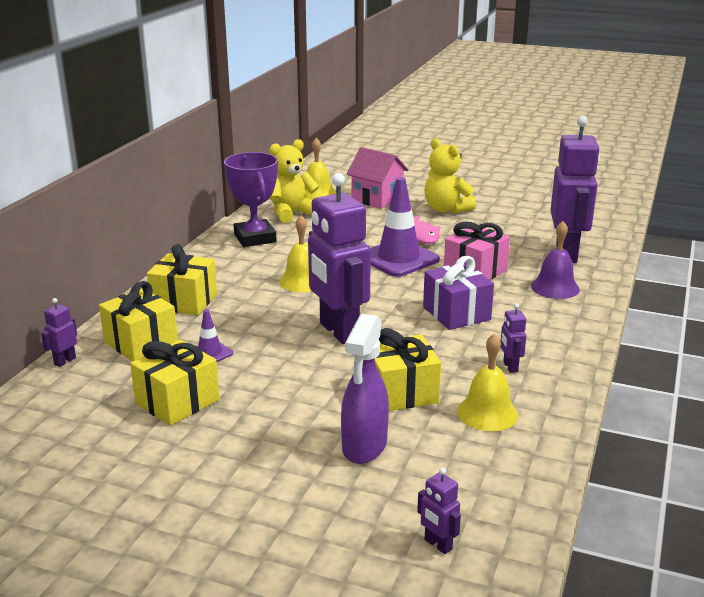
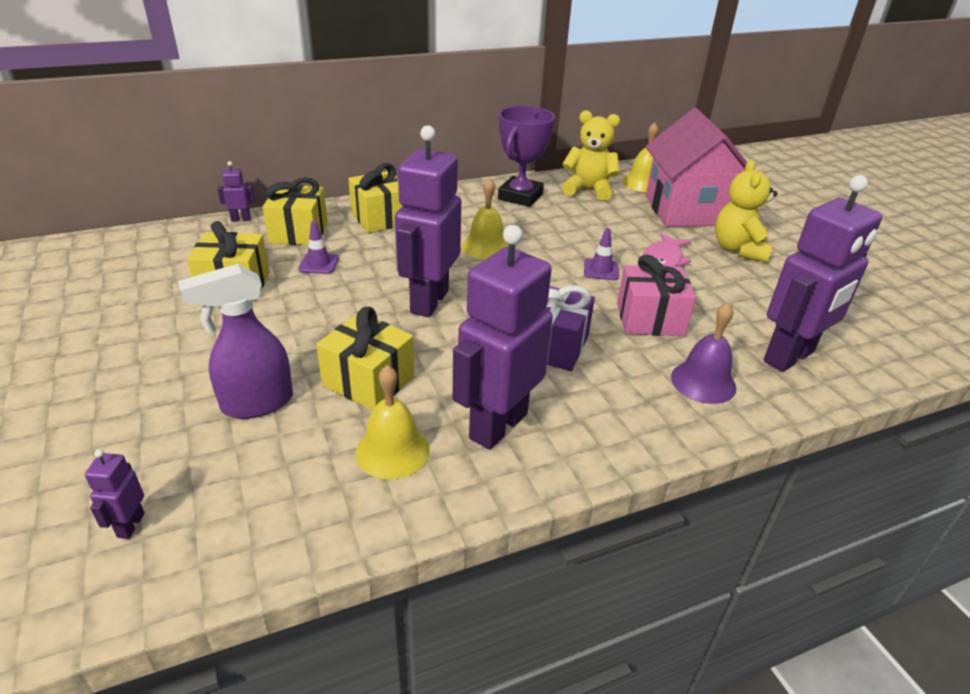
camera: 45 degrees right, 10 degrees up
(377, 199) = (687, 210): pink house -> pink house, size x1.60
(398, 258) = (601, 270): purple traffic cone -> purple traffic cone, size x0.47
(510, 367) = (497, 425): purple robot -> purple robot, size x2.47

